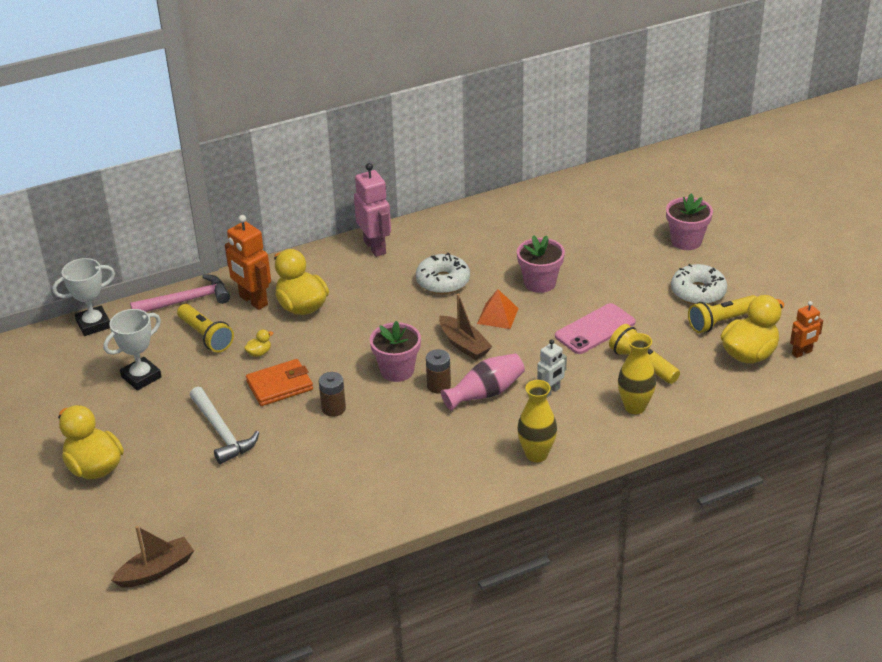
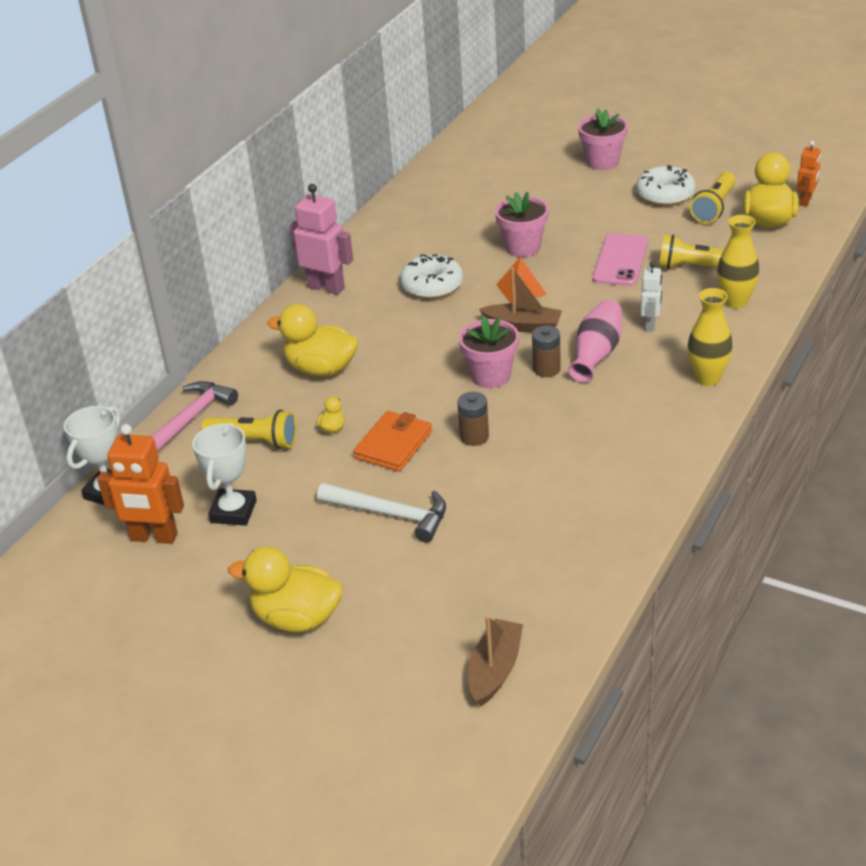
camera: 35 degrees left, 0 degrees up
(253, 301) = (262, 388): orange robot -> orange robot (154, 537)

